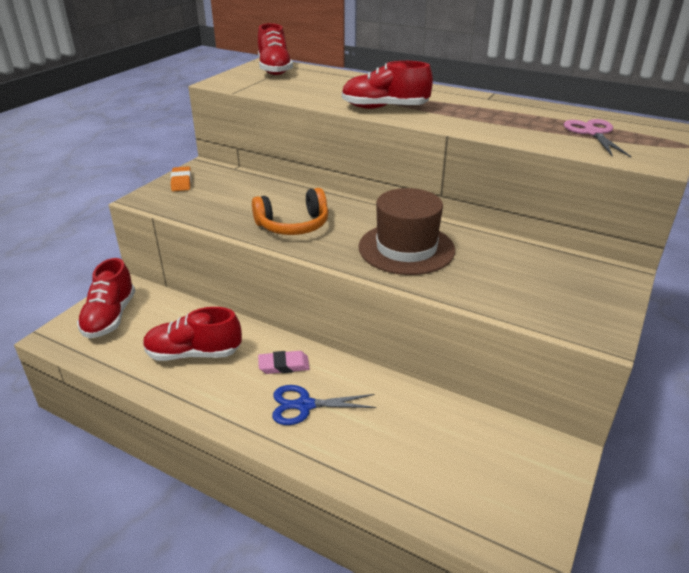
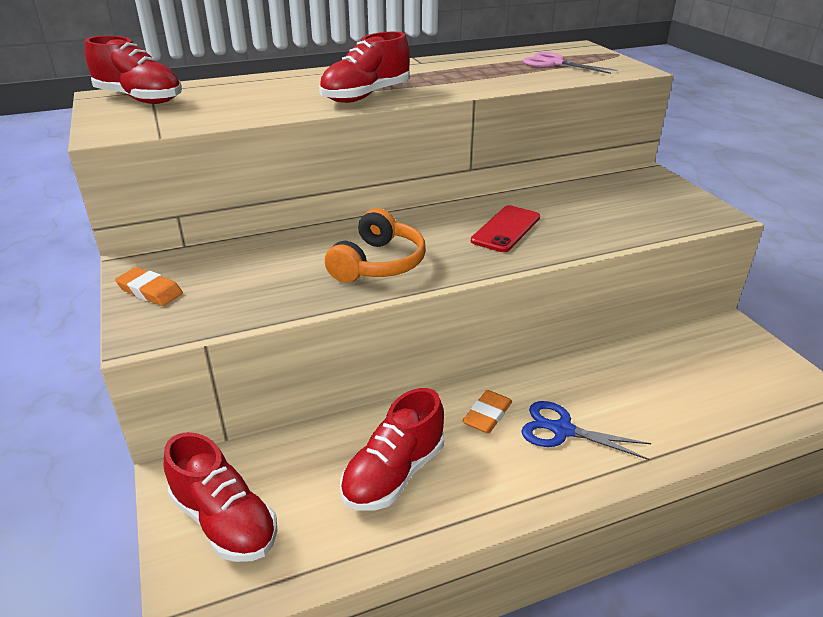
camera: 50 degrees left, 0 degrees up
(284, 365) = (487, 415): pink eraser -> orange eraser
(305, 405) = (562, 430): blue scissors -> blue scissors turned 75 degrees clockwise
(406, 248) = (506, 229): brown hat -> red phone

